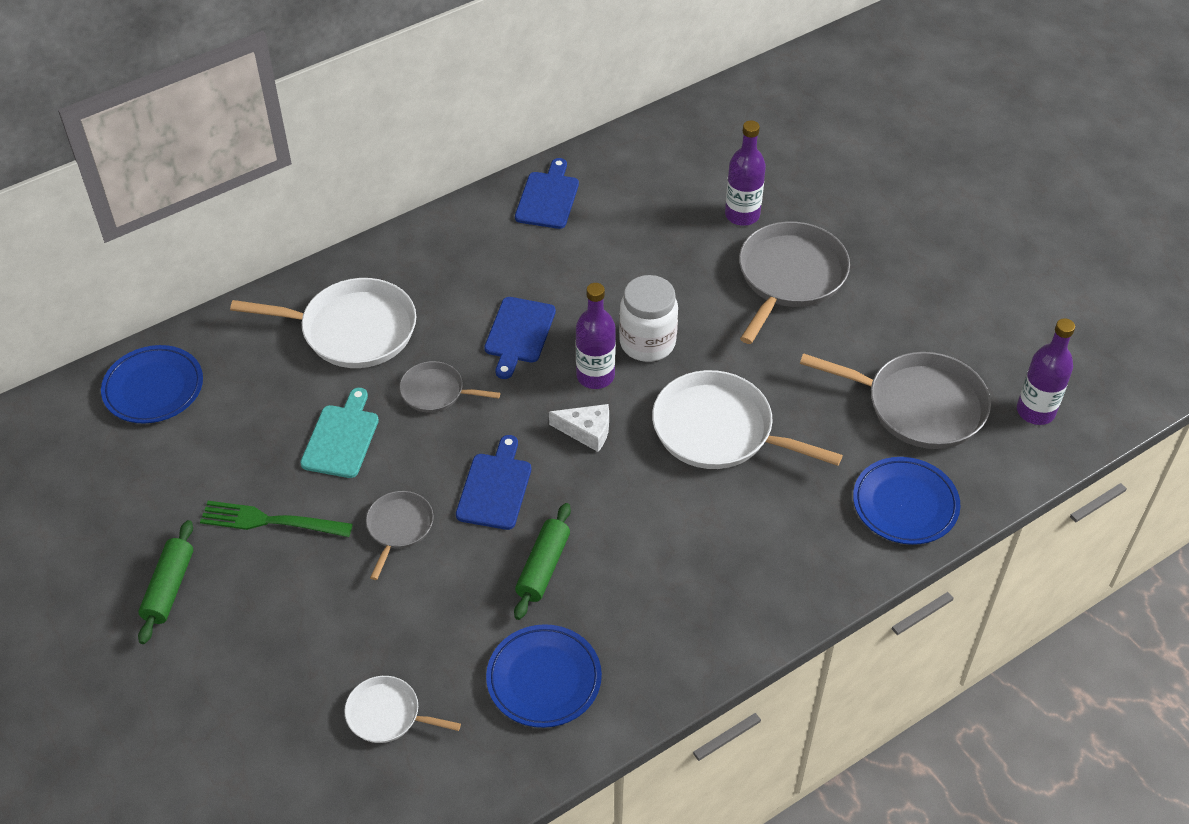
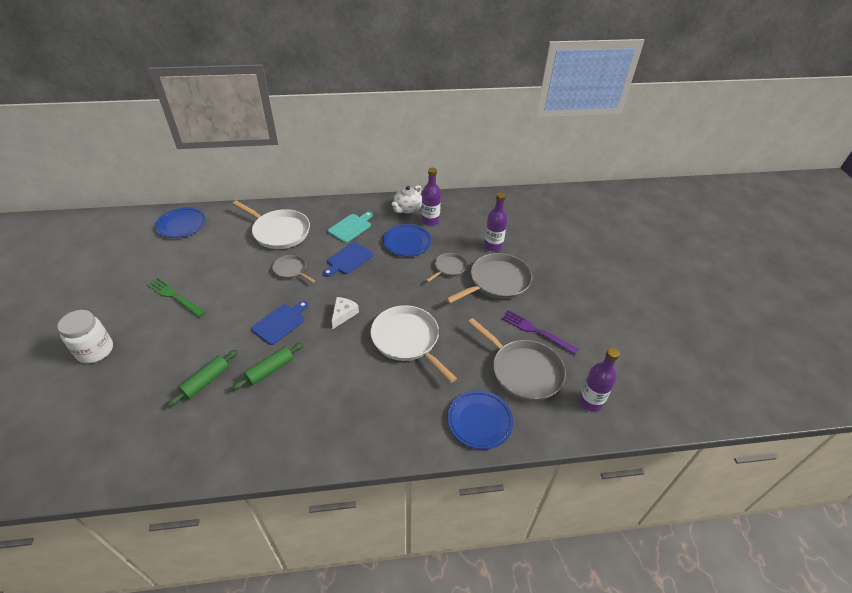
camera: 25 degrees right, 5 degrees down
(169, 588) = (109, 307): green rolling pin -> green rolling pin (206, 381)
(341, 438) = (235, 274): turquoise cutting board -> turquoise cutting board (351, 227)
(387, 714) = (139, 409): white pan -> none
(399, 528) = (223, 322): grey pan -> grey pan (449, 268)
(544, 679) = (223, 427): blue plate -> blue plate (407, 242)
(548, 198) = (407, 209): blue cutting board -> white teapot
(587, 431) = (343, 314): white cheese -> white cheese turned 105 degrees counterclockwise
(595, 376) = (367, 291): purple bottle -> purple bottle (430, 221)
(647, 343) = (404, 285): white jar -> white jar (95, 351)
(899, 336) = (536, 331): none -> purple fork

